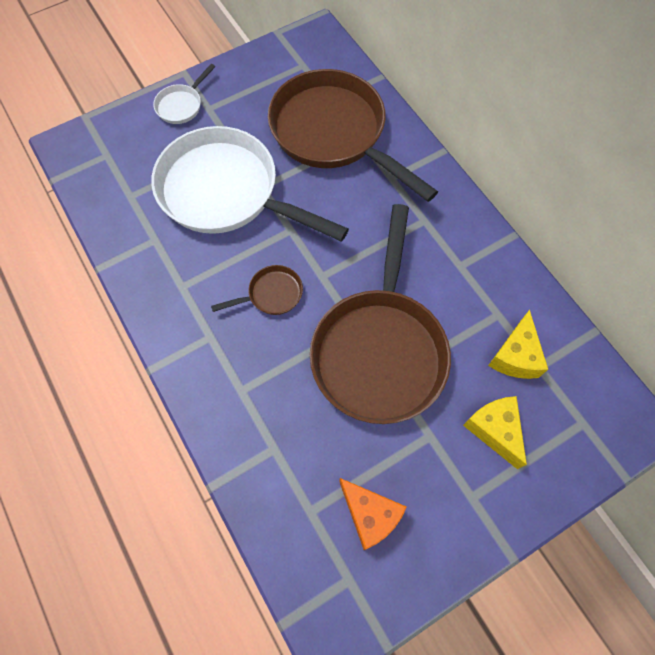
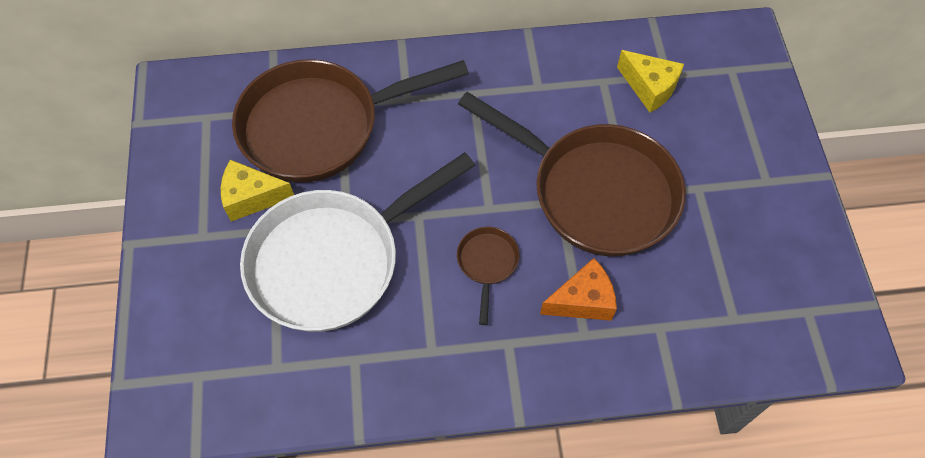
camera: 65 degrees left, 5 degrees down
(181, 105) = (178, 264): white pan -> none
(370, 515) = (754, 269): orange cheese -> orange cheese (582, 300)
(494, 430) = (712, 136): yellow cheese -> yellow cheese (252, 197)

